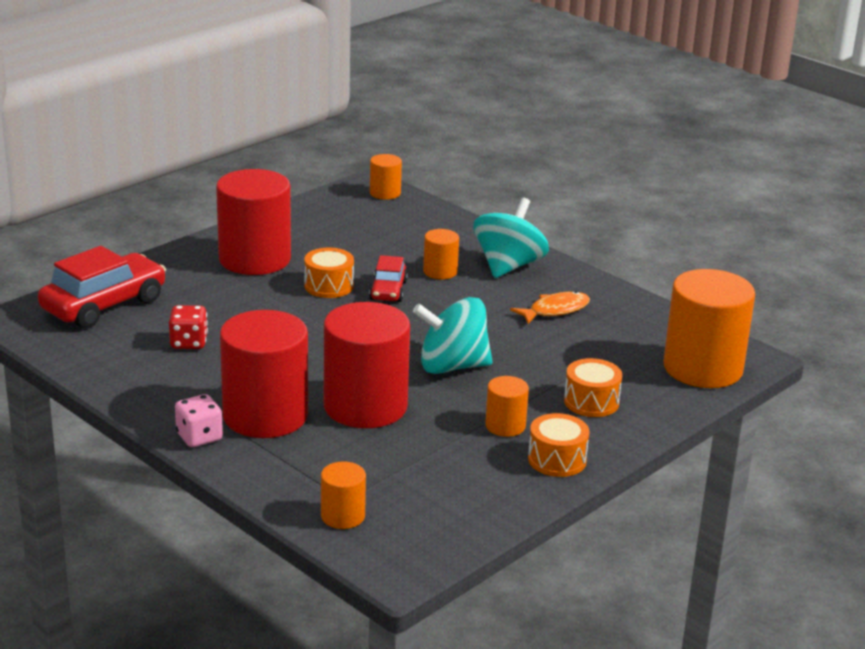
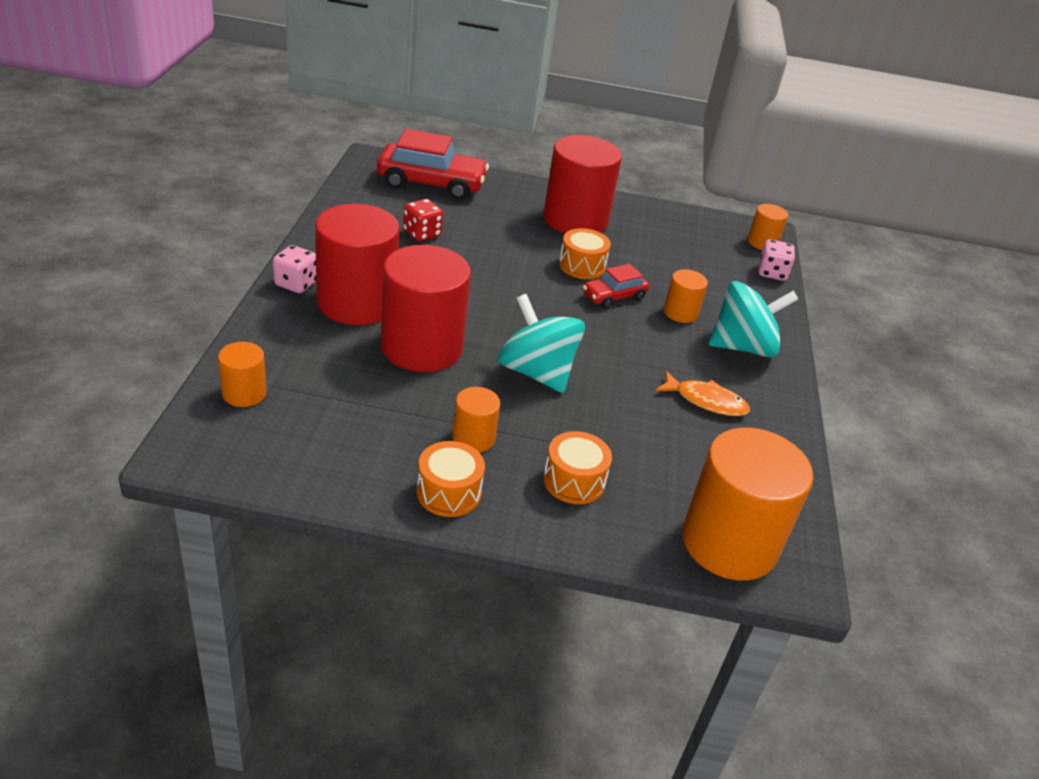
camera: 50 degrees right, 10 degrees up
(430, 209) = (772, 273): none -> pink dice

